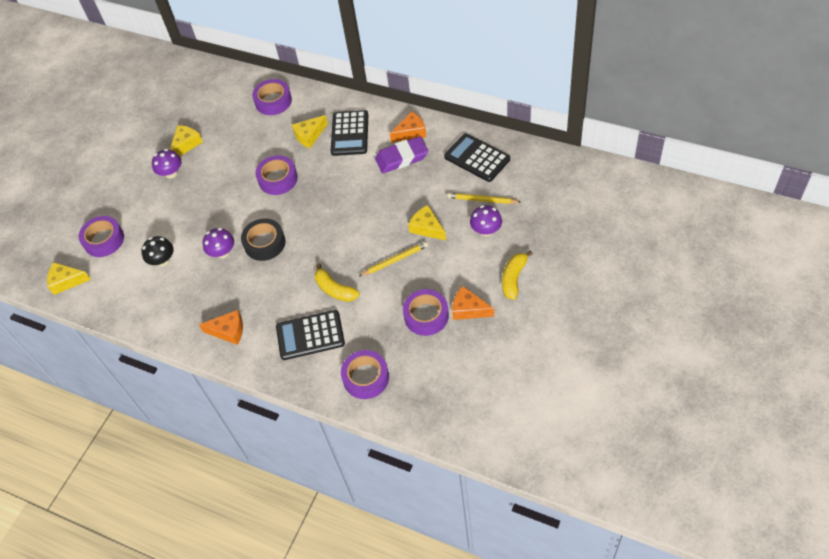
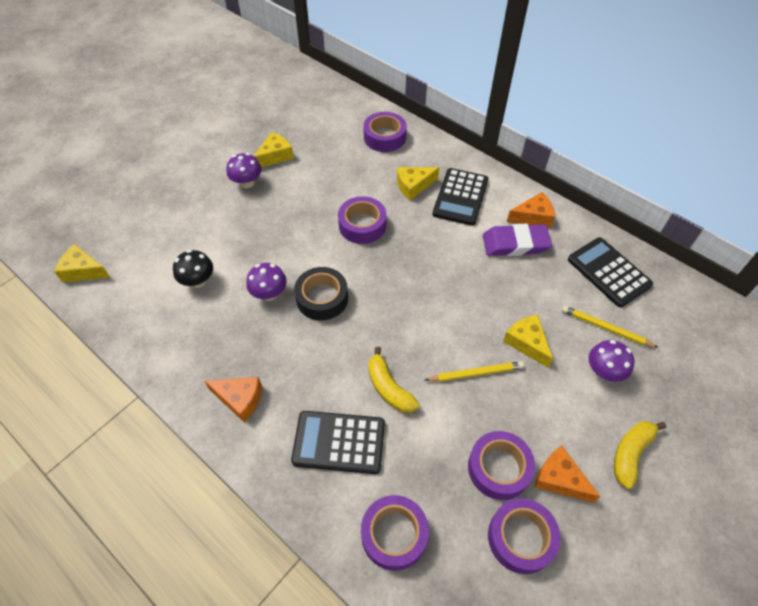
camera: 10 degrees right, 0 degrees up
(104, 240) = (144, 235): purple tape -> purple tape (521, 538)

